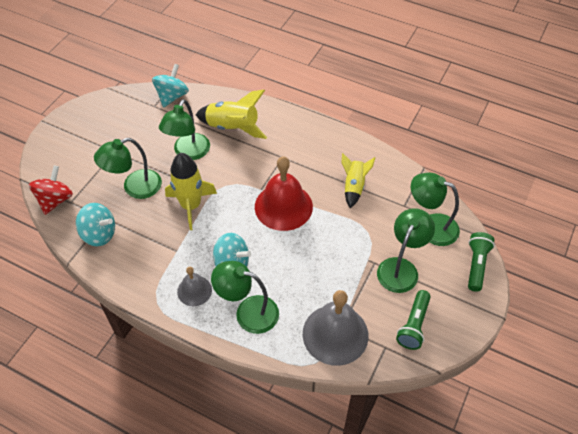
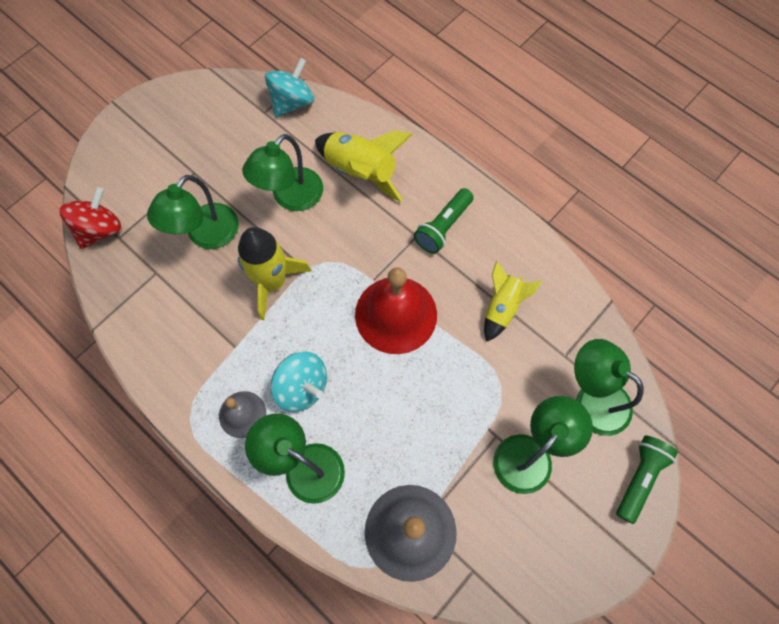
camera: 15 degrees right, 15 degrees up
(99, 234) = (142, 296): turquoise spinning top -> none
(134, 187) = (206, 235): green lamp -> green lamp turned 45 degrees counterclockwise
(414, 325) = (522, 548): green flashlight -> green flashlight (443, 227)

